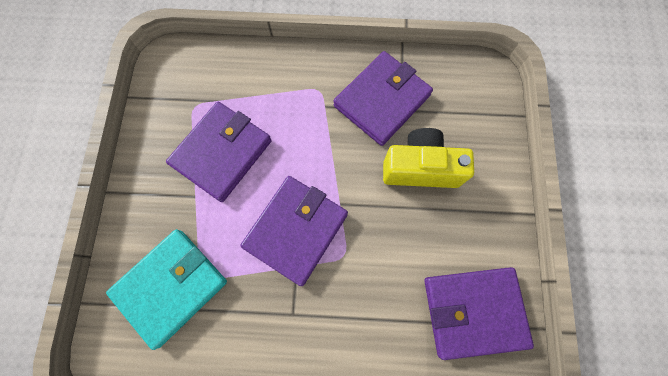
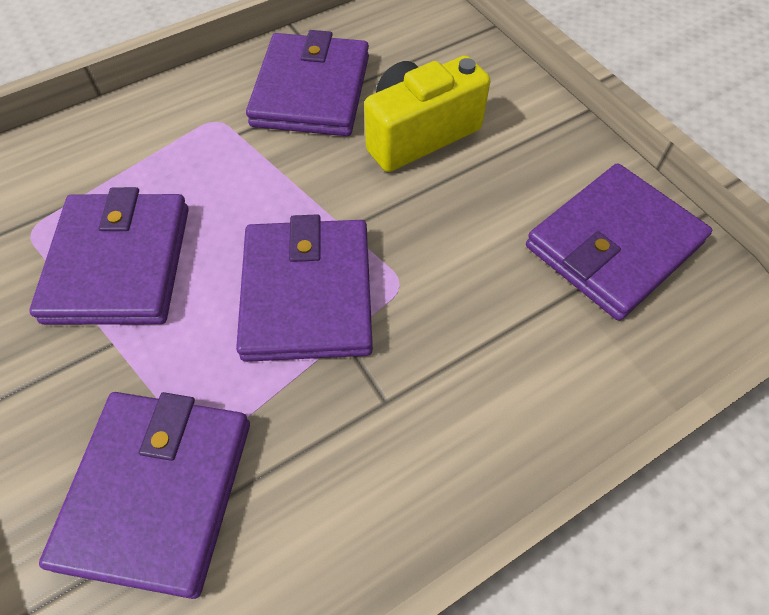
camera: 35 degrees left, 15 degrees down
(171, 286) = (158, 492): turquoise wallet -> purple wallet

